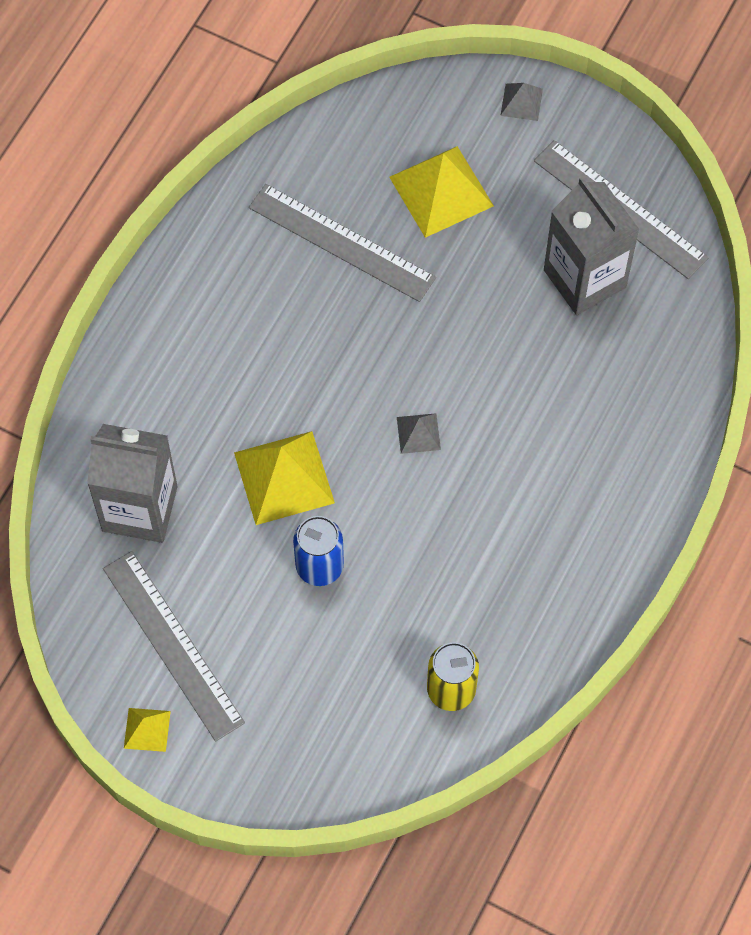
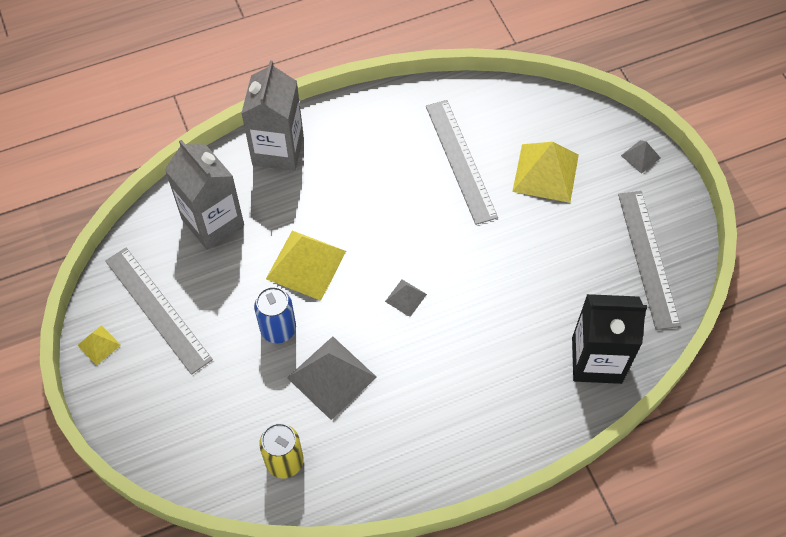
camera: 40 degrees right, 5 degrees down
(172, 645) = (157, 309): grey ruler -> grey ruler turned 45 degrees counterclockwise
(419, 571) = (331, 377): none -> grey pyramid
(584, 278) = (589, 283): grey carton -> grey carton (278, 150)
(658, 353) = (596, 360): none -> black carton

